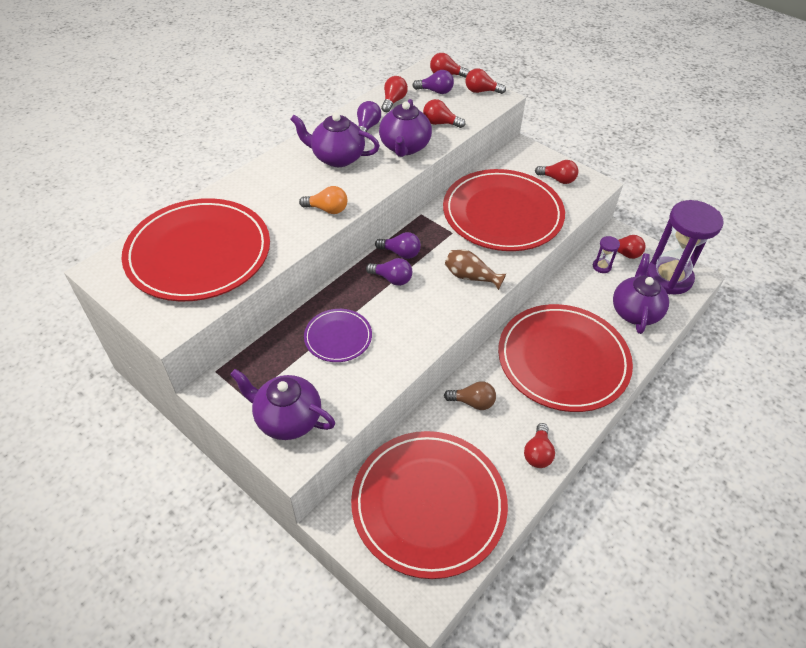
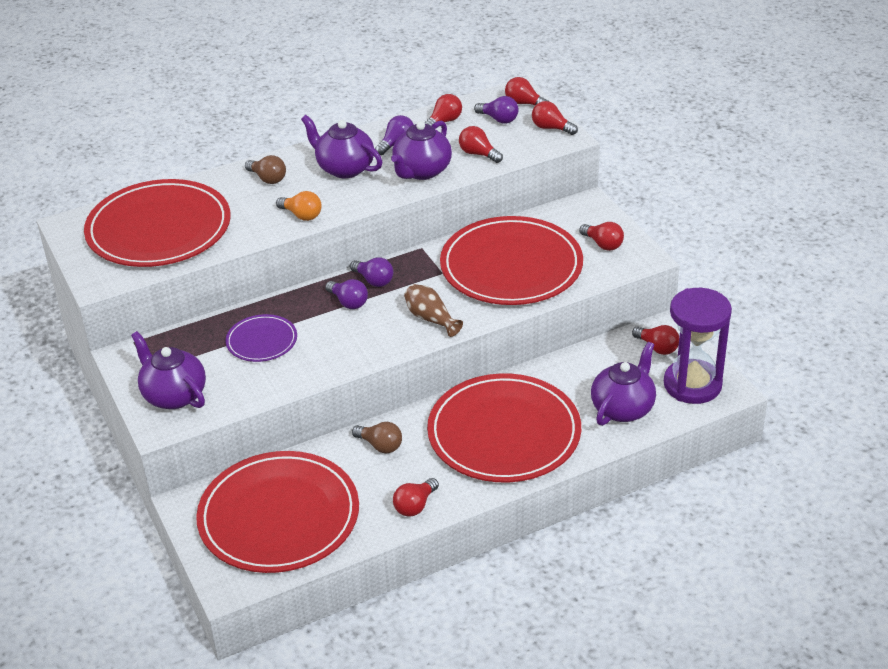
camera: 25 degrees right, 10 degrees down
(274, 181) = (268, 179): none -> brown light bulb
(601, 266) = (620, 355): purple hourglass -> none

